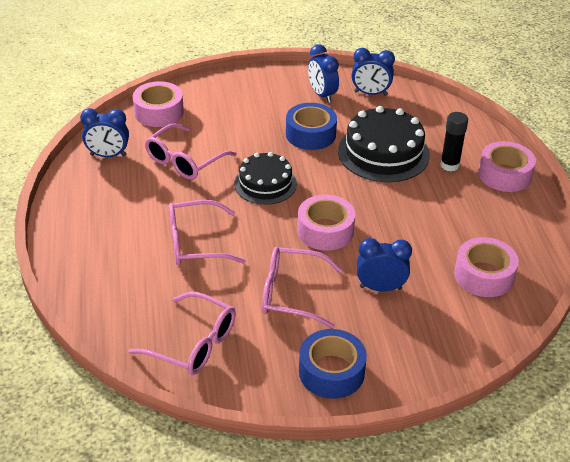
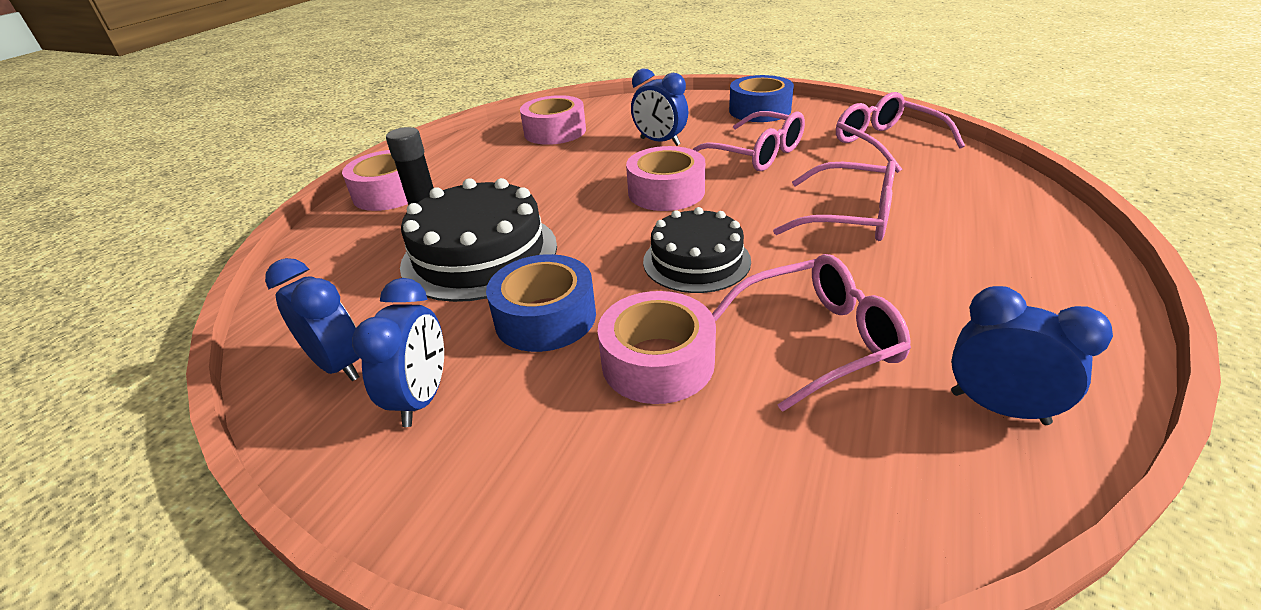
camera: 145 degrees left, 5 degrees down
(159, 112) = (837, 502): pink tape -> pink tape (657, 362)

